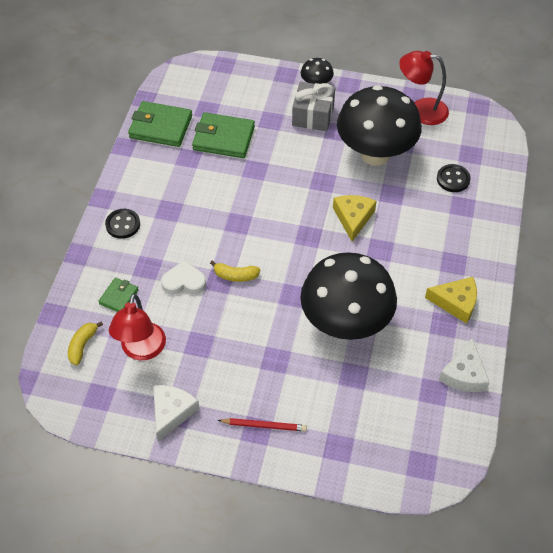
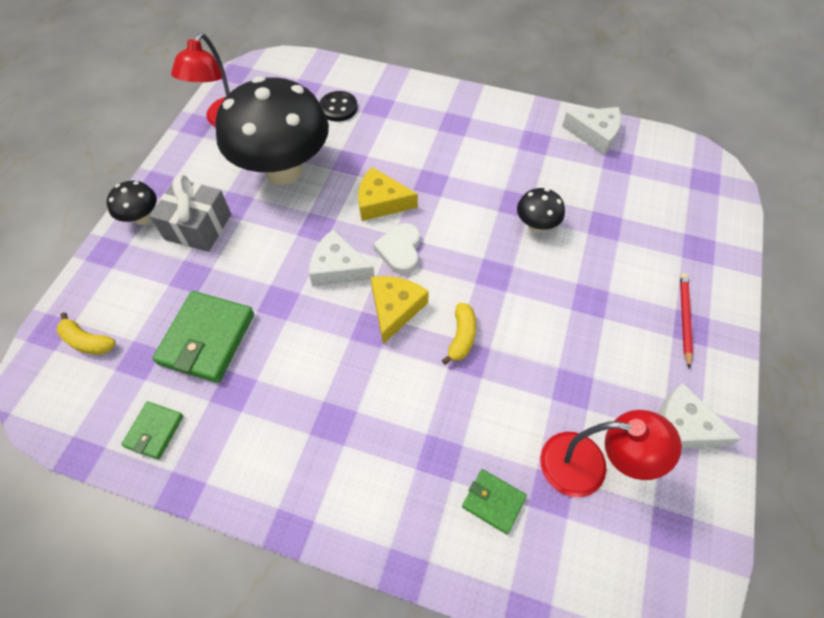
camera: 85 degrees left, 5 degrees up
(82, 345) = (585, 560): yellow banana -> yellow banana (87, 341)
(123, 224) = (352, 495): black button -> none
(160, 127) = (154, 431): green wallet -> green wallet, size x0.54
(184, 281) = (468, 404): white heart -> white heart (400, 251)
(287, 198) = (338, 268): none -> white cheese
(345, 323) = (536, 225): black mushroom -> black mushroom, size x0.42
(456, 302) = (507, 128): yellow cheese -> yellow cheese (395, 309)

